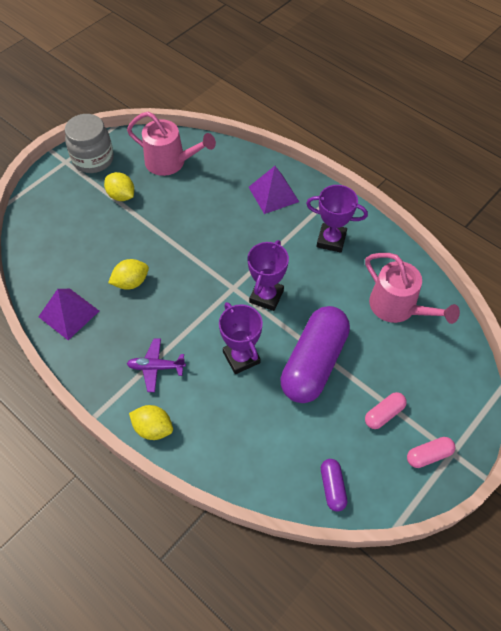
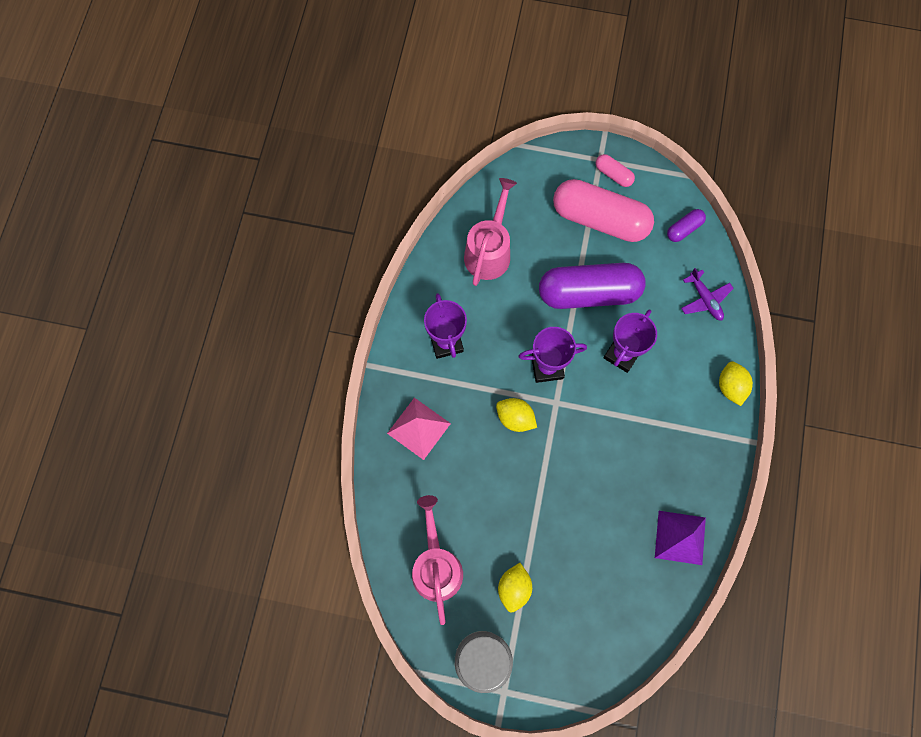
camera: 120 degrees left, 15 degrees up
(131, 282) = (610, 502): yellow lemon -> yellow lemon (515, 418)
(156, 367) = (678, 420): purple plane -> purple plane (705, 299)
(273, 194) = (418, 428): purple pyramid -> pink pyramid
(384, 414) = (600, 219): pink capsule -> pink capsule, size x2.29

